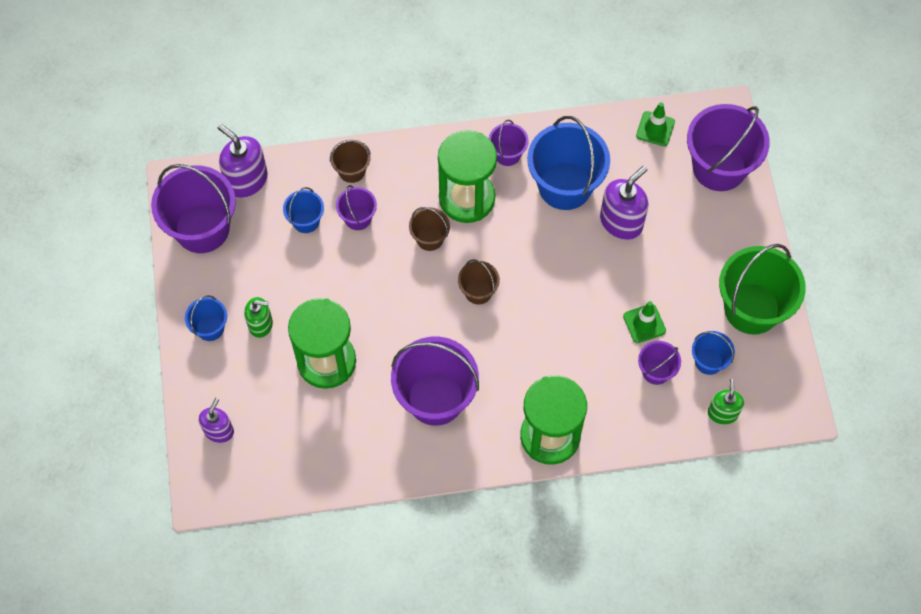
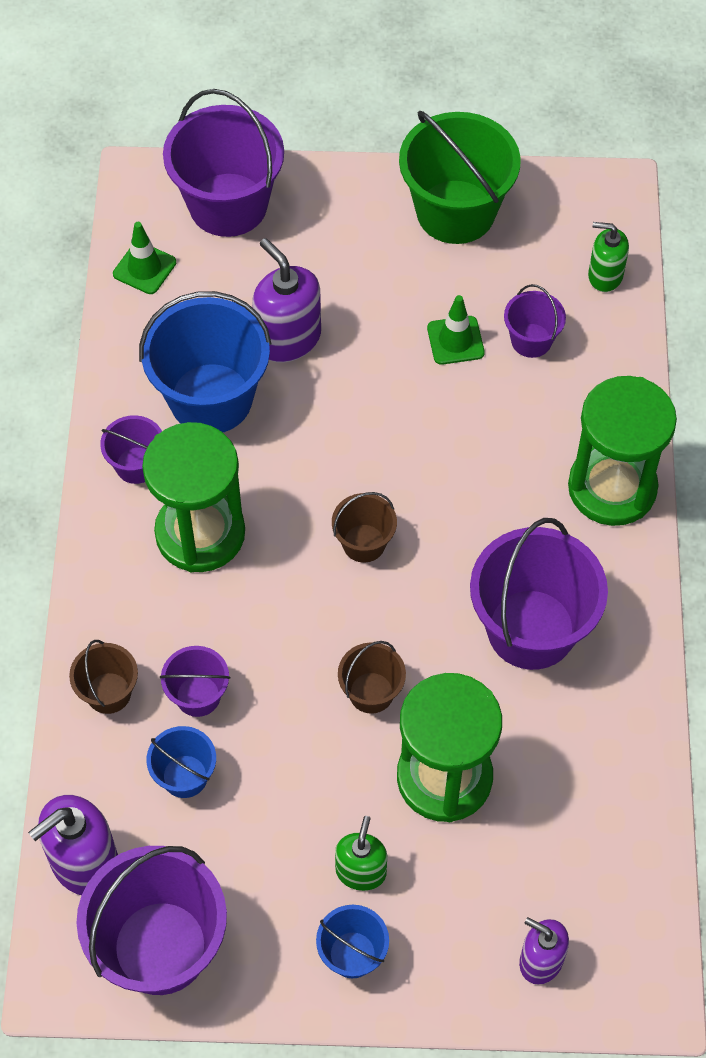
camera: 80 degrees left, 5 degrees down
(429, 238) = (258, 596): brown bucket -> brown bucket (371, 692)
(708, 361) = (526, 276): blue bucket -> none

